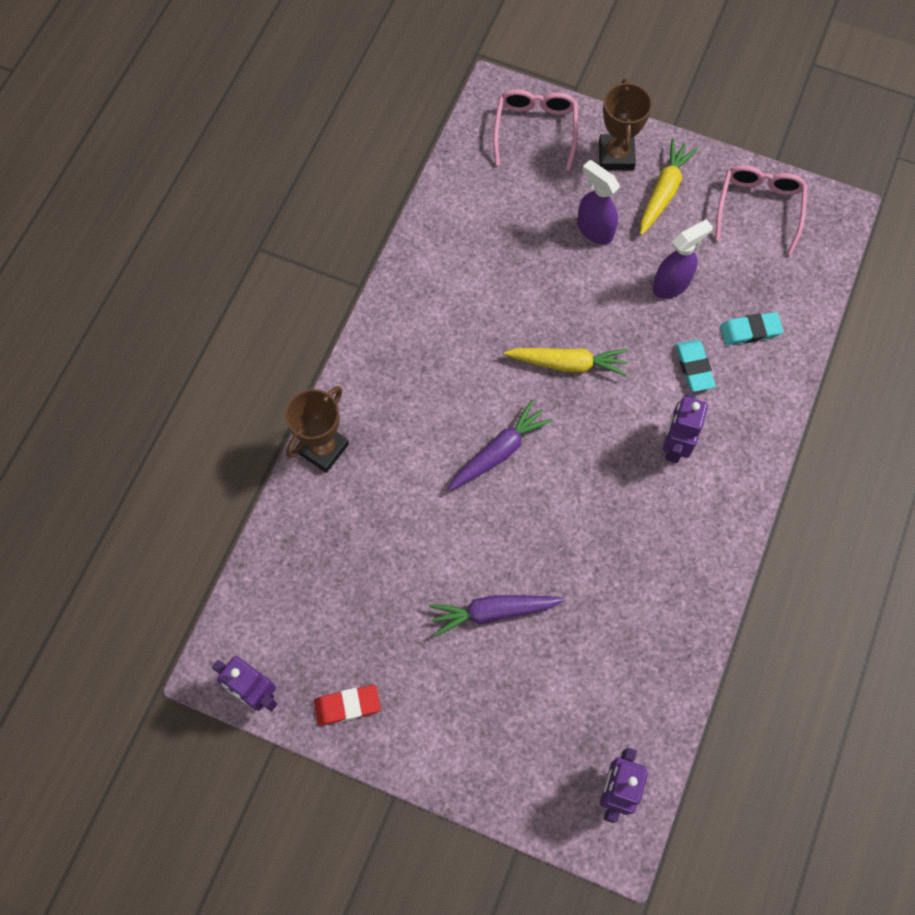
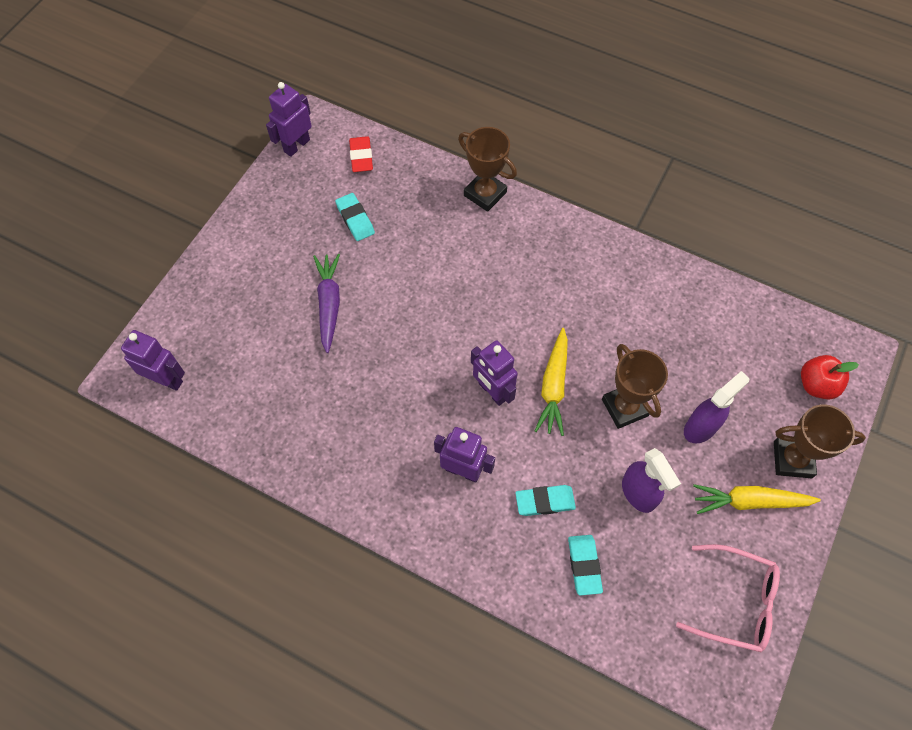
camera: 95 degrees right, 5 degrees down
(347, 706) = (274, 201): red eraser -> red eraser (361, 157)
(369, 598) = (355, 219): none -> turquoise eraser
(498, 452) = (470, 321): purple carrot -> none
(535, 130) = (816, 385): pink glasses -> red apple
(582, 297) = (625, 407): none -> brown trophy
(582, 423) = (492, 391): none -> purple robot
(663, 192) = (750, 501): yellow carrot -> yellow carrot turned 150 degrees clockwise

